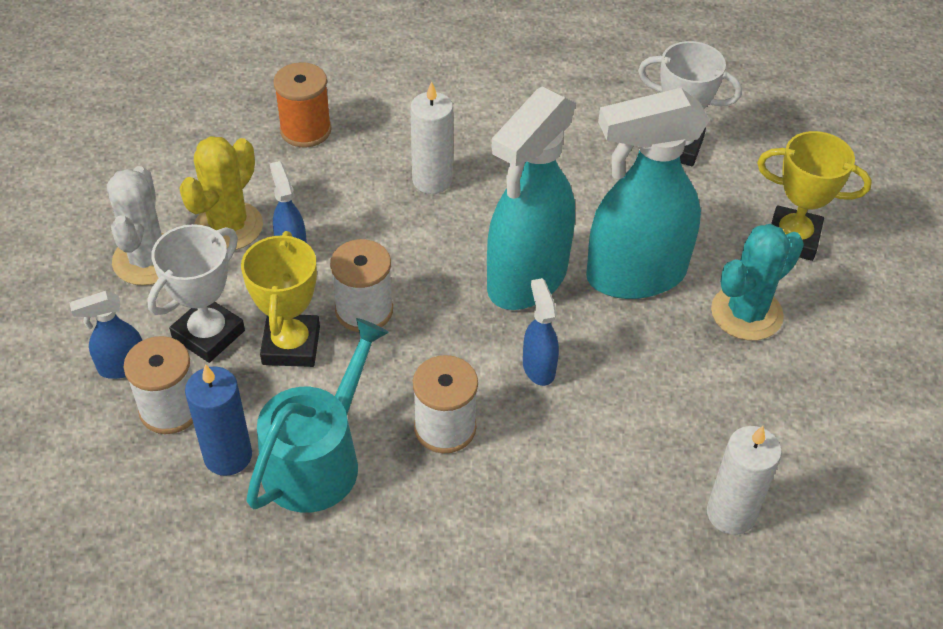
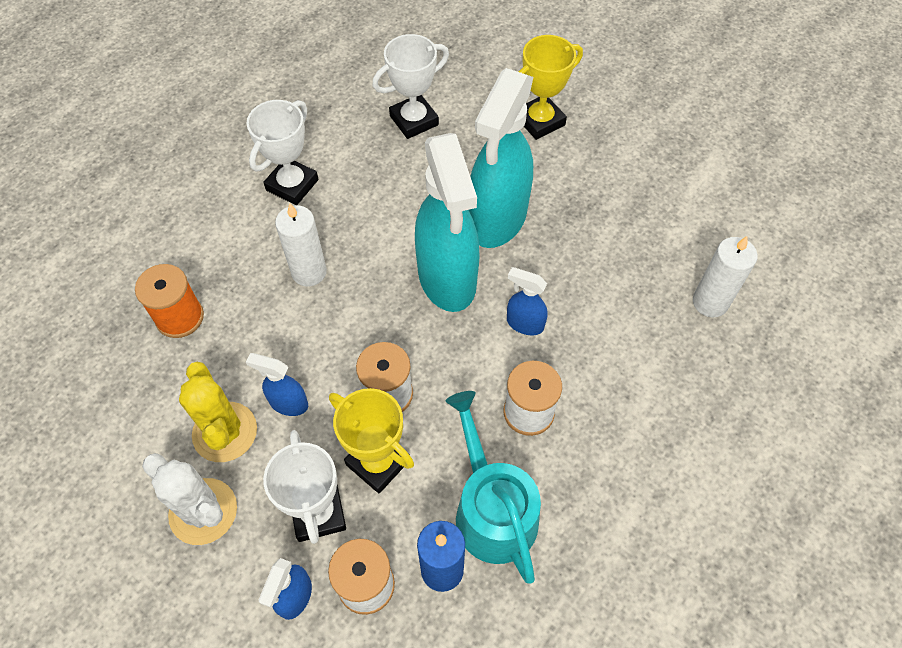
camera: 50 degrees left, 10 degrees up
(508, 112) = (292, 185): none -> white trophy
(746, 313) = (575, 186): turquoise cactus -> none

